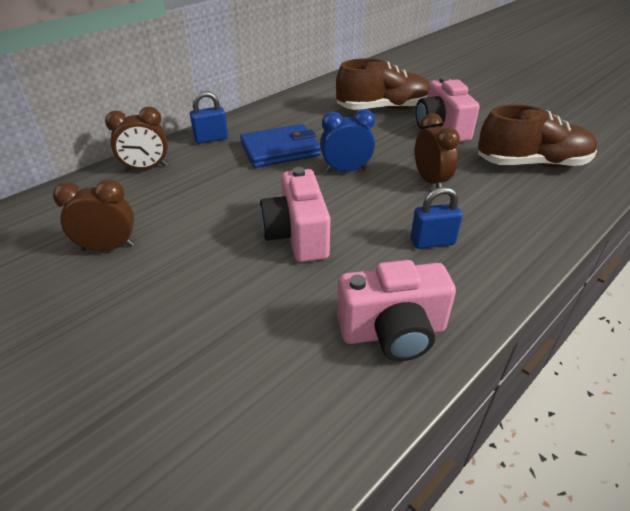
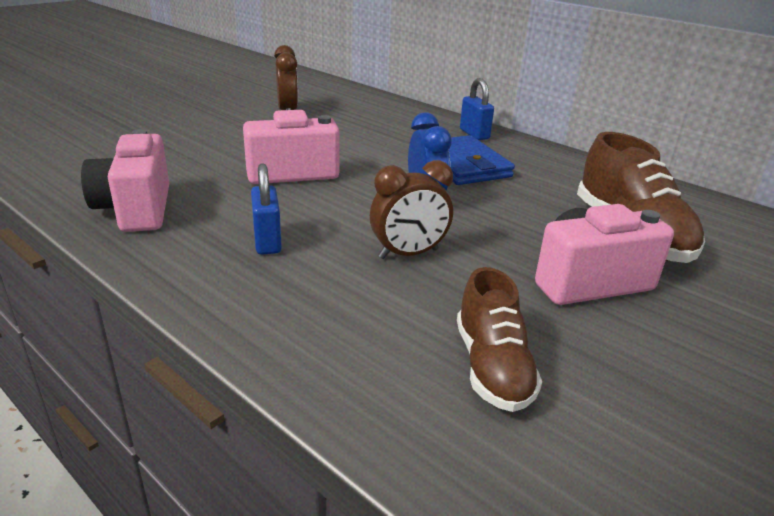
camera: 85 degrees right, 10 degrees down
(146, 168) = (407, 114): brown clock -> none
(532, 164) = (492, 367): brown shoe -> brown shoe, size x0.65

